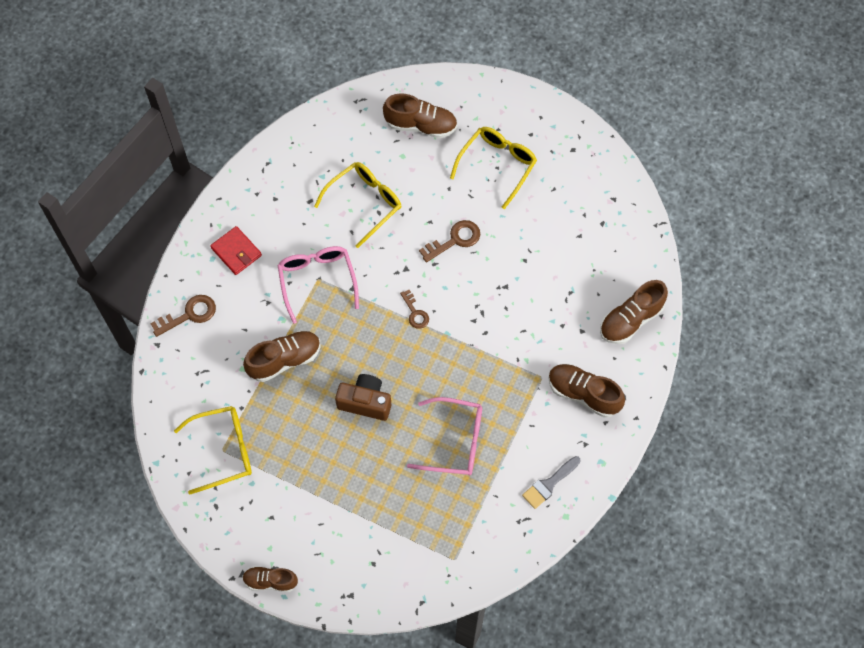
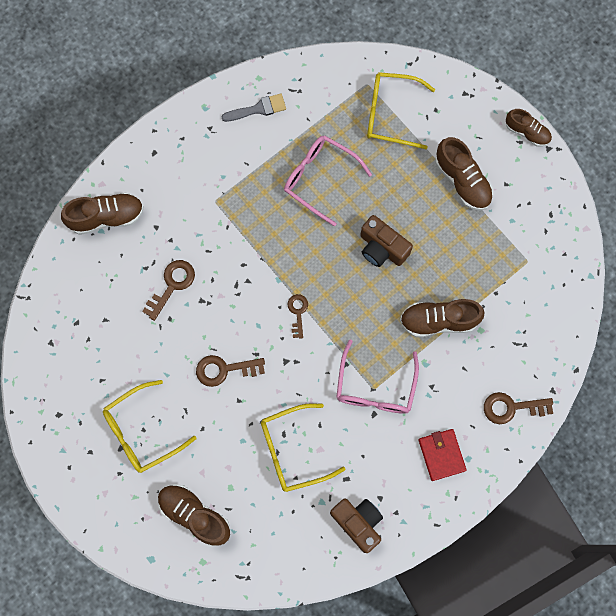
camera: 155 degrees left, 10 degrees up
(223, 451) = (526, 260): yellow glasses -> yellow glasses (391, 114)
(285, 173) = (358, 522): none -> brown camera
(538, 288) = (172, 285): none -> brown key
(583, 394) = (187, 170): brown shoe -> brown shoe (462, 181)

